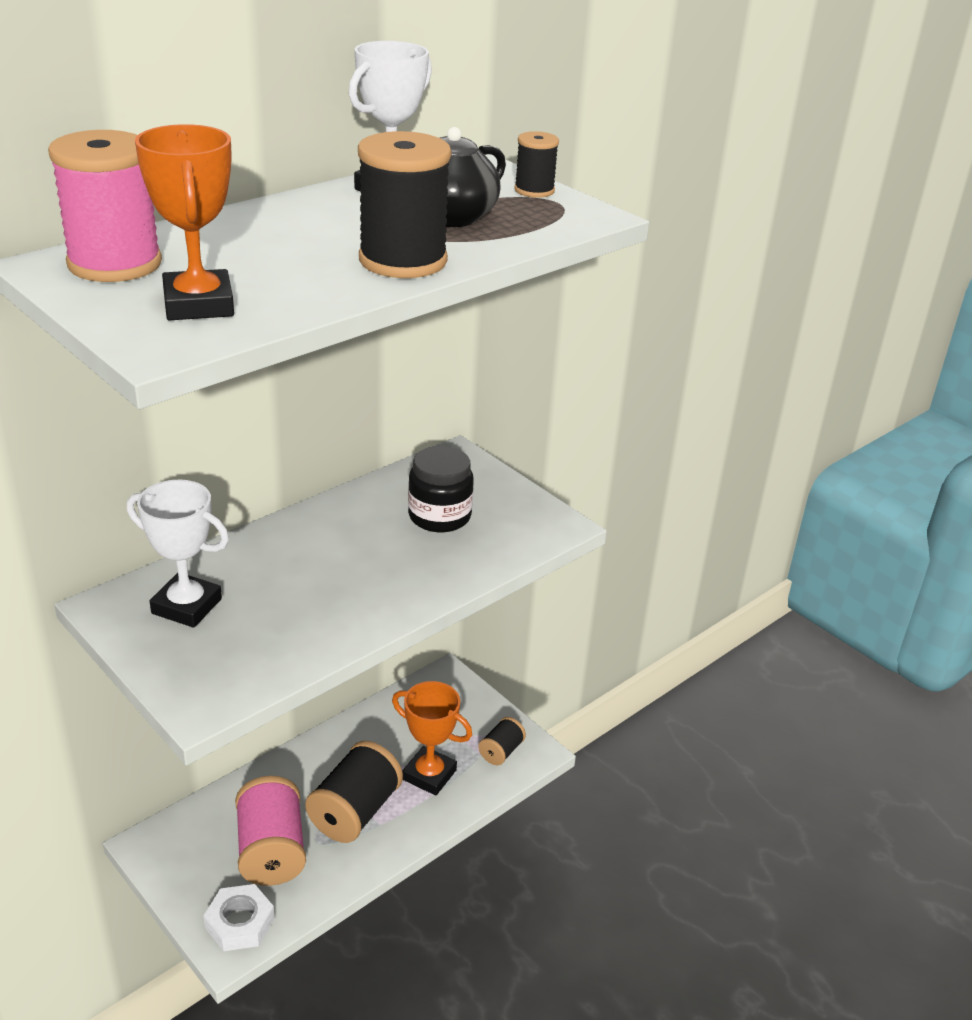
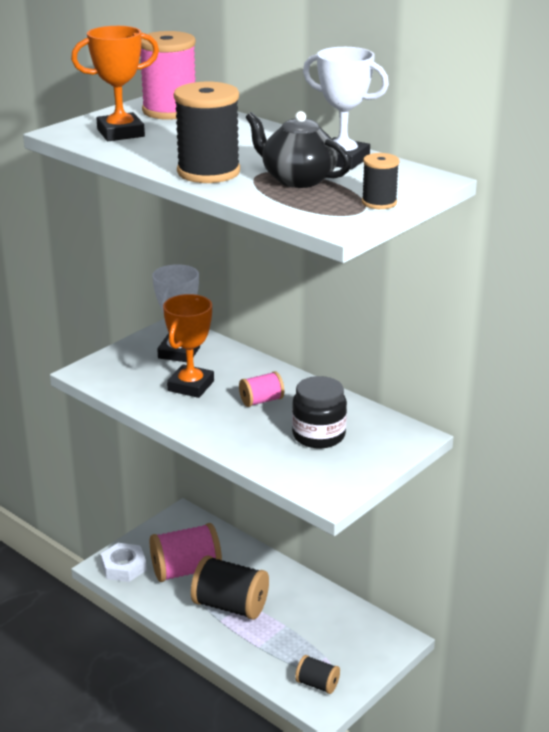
camera: 85 degrees right, 5 degrees down
(348, 548) = (261, 401): none -> pink spool
(429, 775) = (278, 642): orange trophy -> orange trophy (191, 386)

